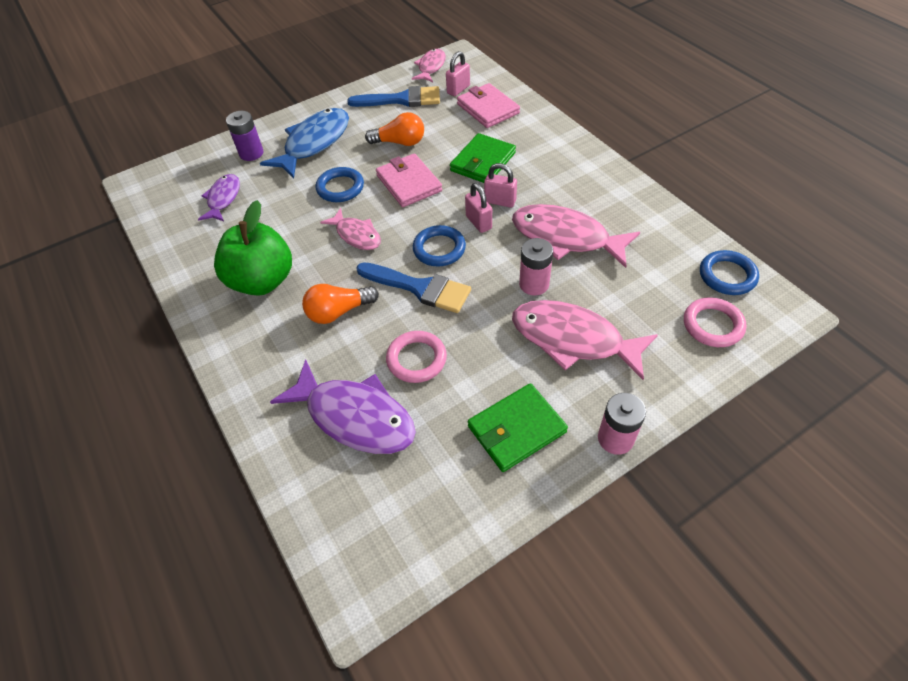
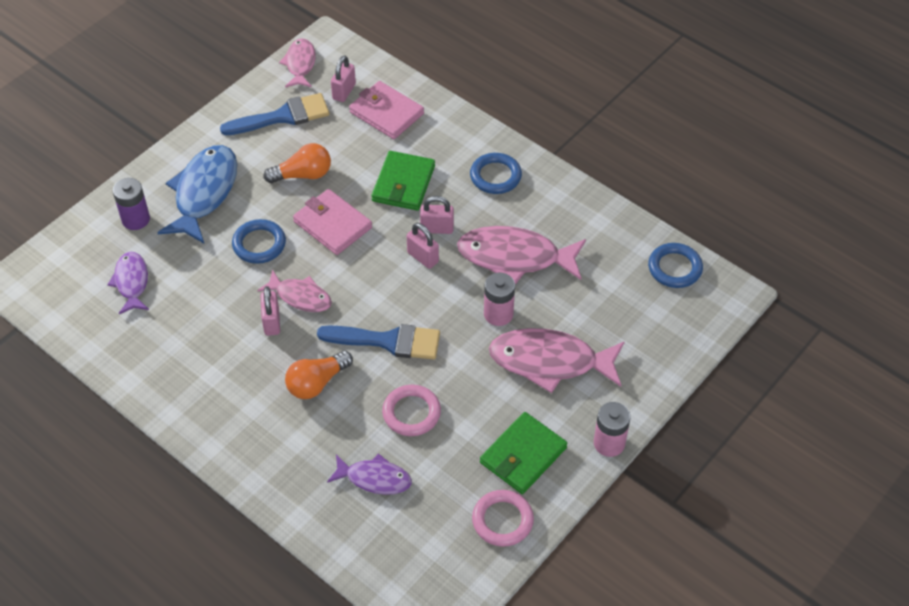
camera: 20 degrees left, 0 degrees up
(262, 281) = (223, 367): green apple -> none
(322, 251) = (272, 322): none -> pink padlock
(355, 416) = (374, 478): purple fish -> purple fish, size x0.58
(439, 249) = (392, 295): blue ring -> blue ring (495, 176)
(712, 325) = (670, 321): pink ring -> pink ring (502, 520)

